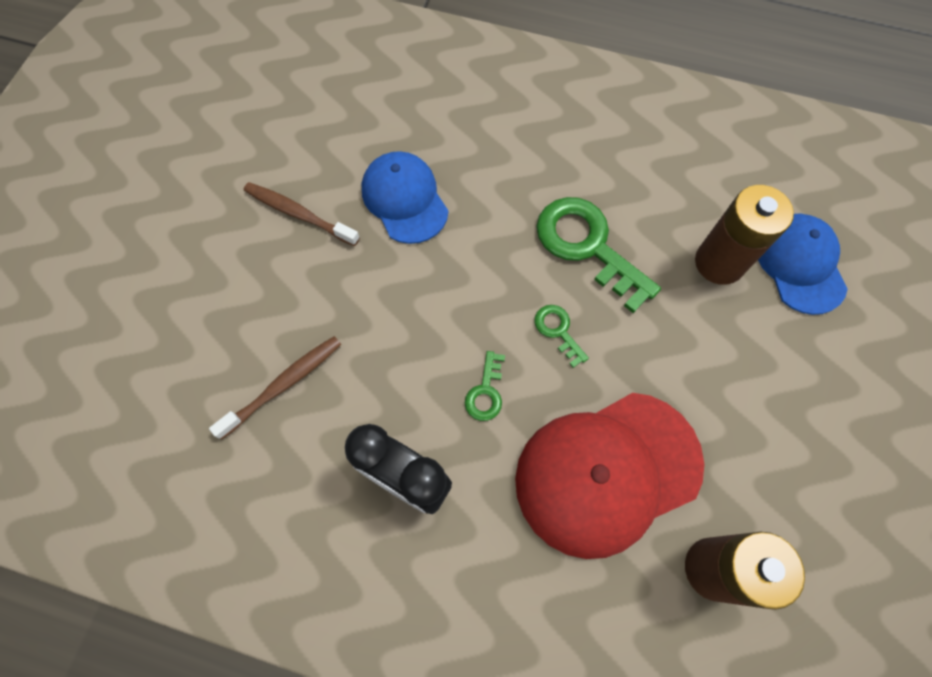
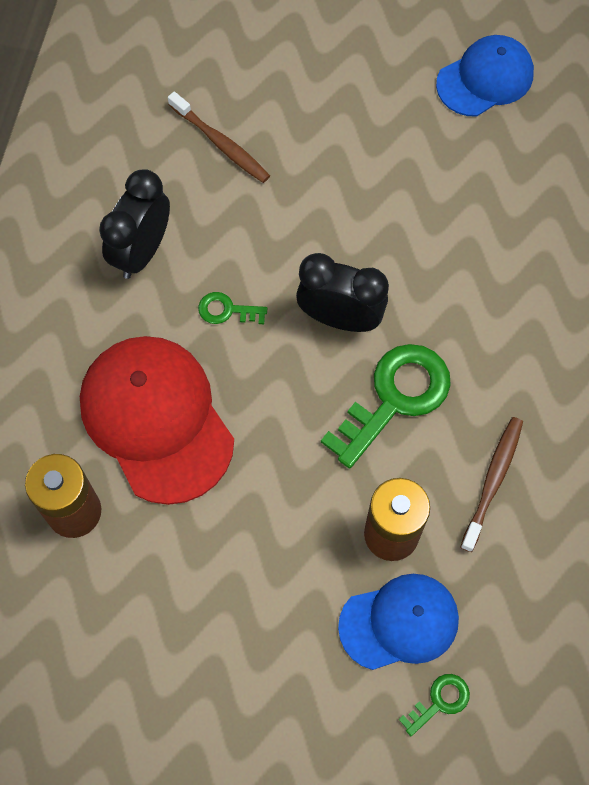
camera: 85 degrees right, 0 degrees up
(299, 214) = (398, 128): brown toothbrush -> brown toothbrush (492, 481)
(404, 199) = (428, 219): blue cap -> blue cap (485, 79)
(502, 285) = (340, 318): none -> black clock
(558, 331) = (295, 372): green key -> green key (439, 701)

